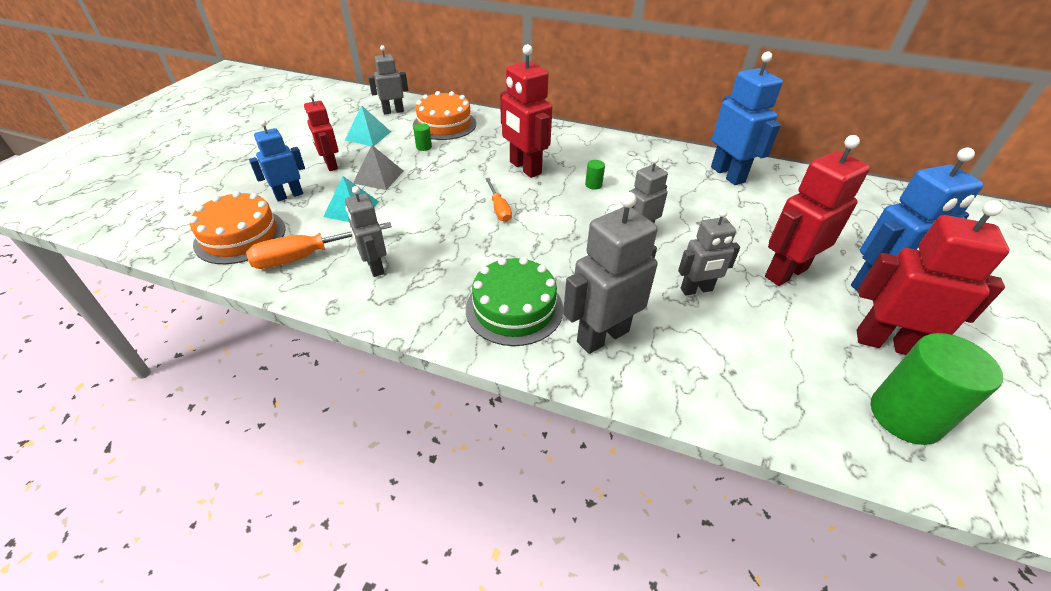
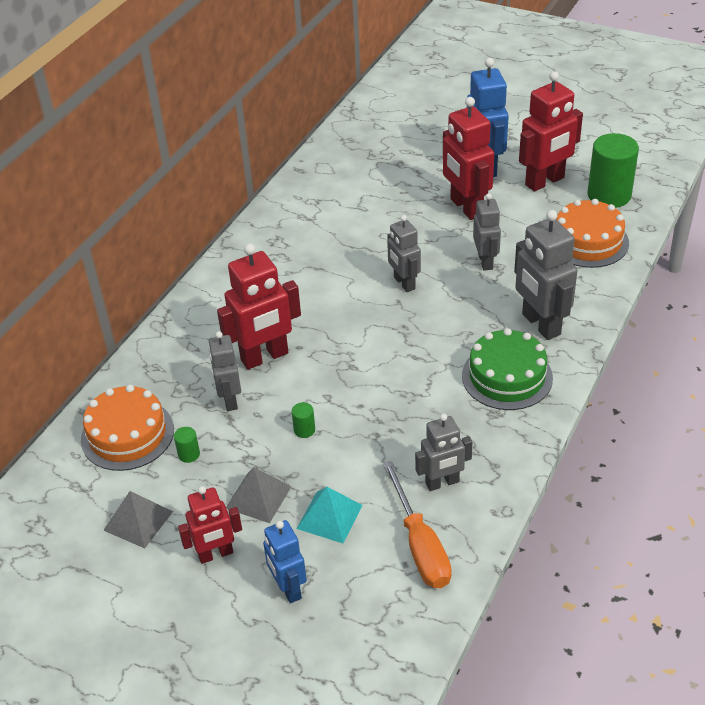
camera: 80 degrees left, 0 degrees up
(240, 236) = (375, 622): orange cake -> orange cake (588, 241)
(368, 135) = (138, 520): turquoise pyramid -> grey pyramid
(393, 111) = (64, 497): grey robot -> grey robot (229, 400)
(499, 208) = (347, 382): orange screwdriver -> none
(593, 185) = (312, 304): green cylinder -> green cylinder (304, 430)
(728, 174) = (309, 205): blue robot -> none
(885, 343) = (545, 182): red robot -> red robot turned 150 degrees counterclockwise

